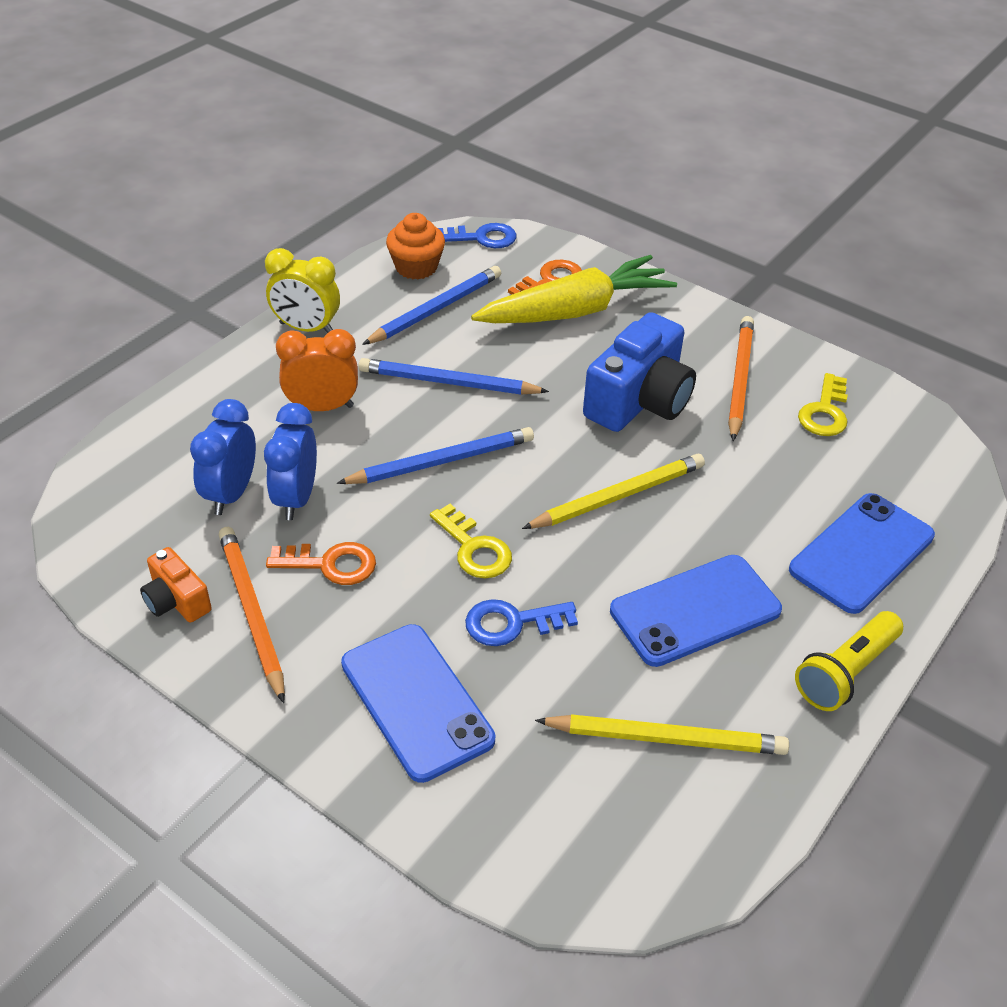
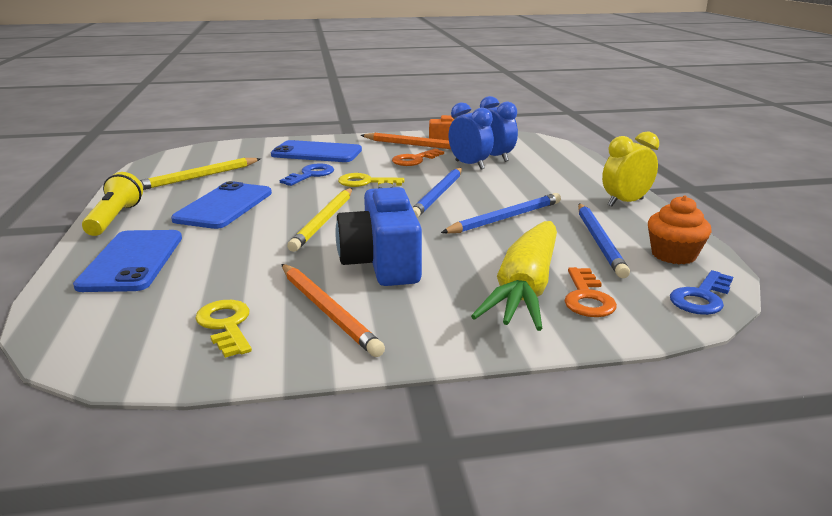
camera: 135 degrees right, 20 degrees down
(322, 407) = (534, 186): orange clock -> none

